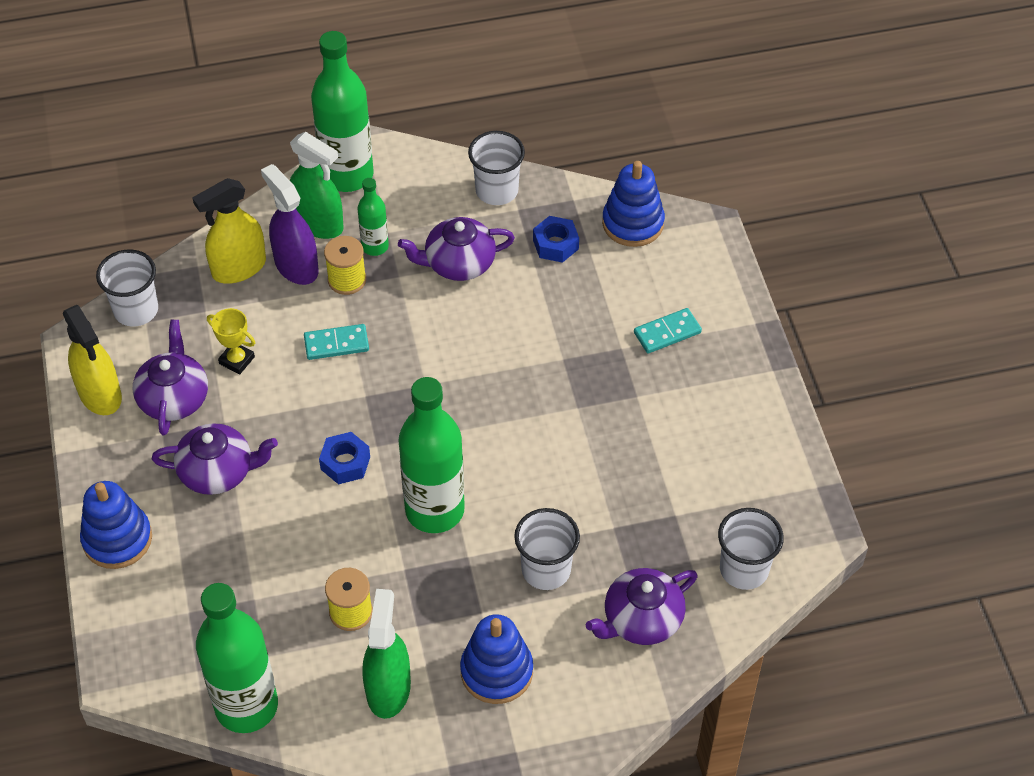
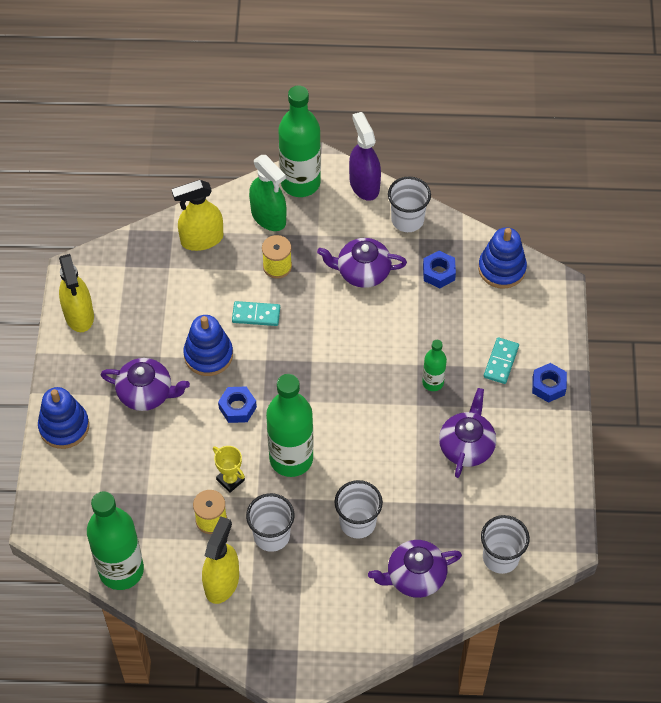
camera: 15 degrees right, 5 degrees up
(136, 310) = (120, 256): white cup -> white cup (271, 535)
(174, 398) = (130, 329): purple teapot -> purple teapot (466, 445)
(237, 360) = (181, 311): yellow trophy -> yellow trophy (230, 480)
(296, 266) = (243, 247): purple spray bottle -> purple spray bottle (364, 185)
(375, 246) = (305, 244): green bottle -> green bottle (433, 382)
(388, 689) = (222, 582): green spray bottle -> yellow spray bottle
(496, 671) = (301, 588): blue stacking toy -> blue stacking toy (208, 355)
(667, 332) = (501, 362): turquoise domino -> turquoise domino turned 60 degrees counterclockwise
(736, 348) = (548, 386): none -> blue nut

